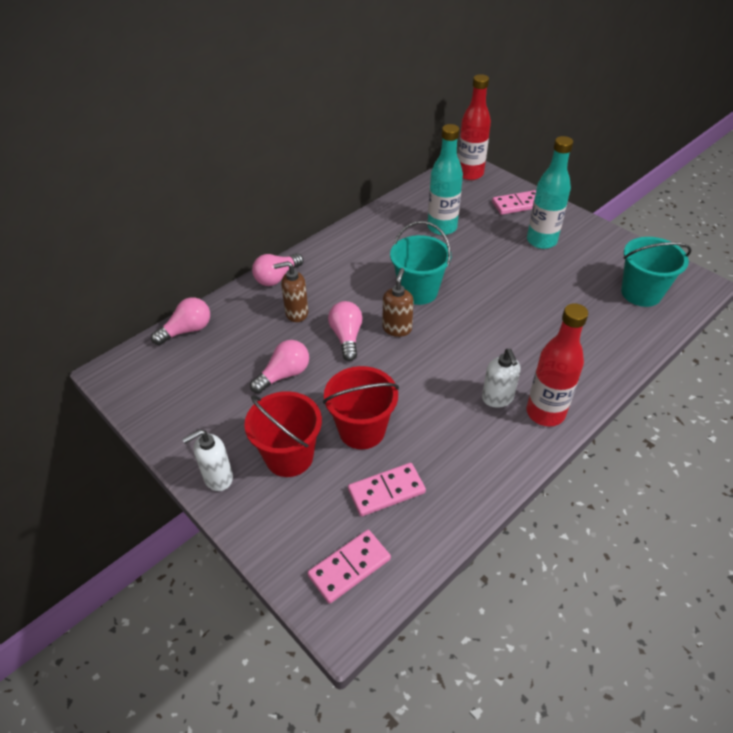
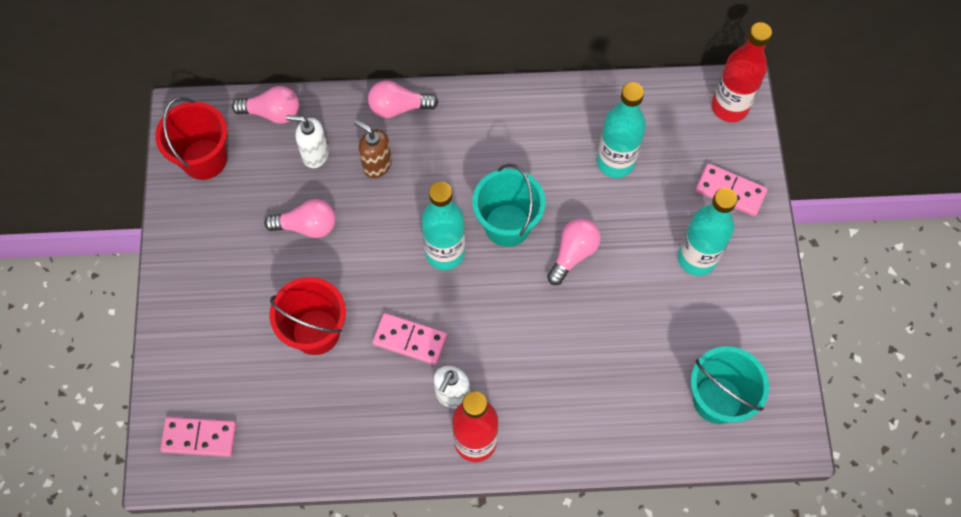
camera: 40 degrees right, 20 degrees up
(218, 478) = (177, 285): white soap dispenser -> white soap dispenser (315, 154)
(289, 456) = (241, 310): red bucket -> red bucket (204, 159)
(346, 337) = (393, 227): pink light bulb -> pink light bulb (573, 254)
(386, 491) = (281, 401): pink domino -> pink domino (410, 340)
(397, 328) = (445, 253): brown soap dispenser -> turquoise bottle

